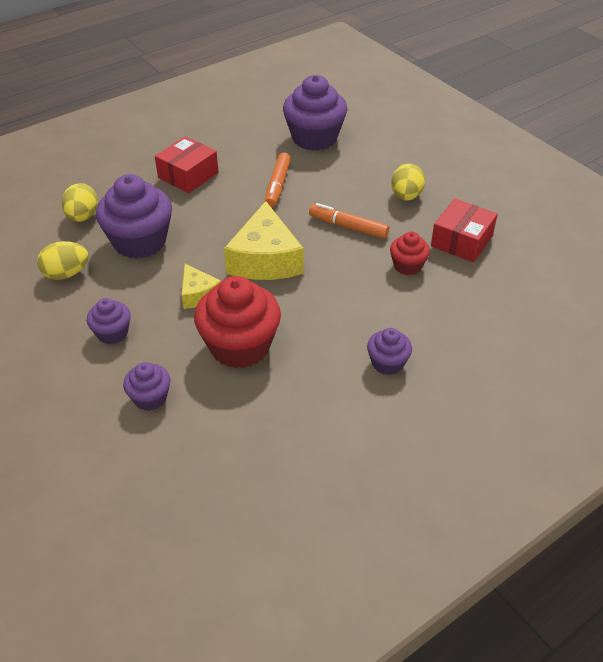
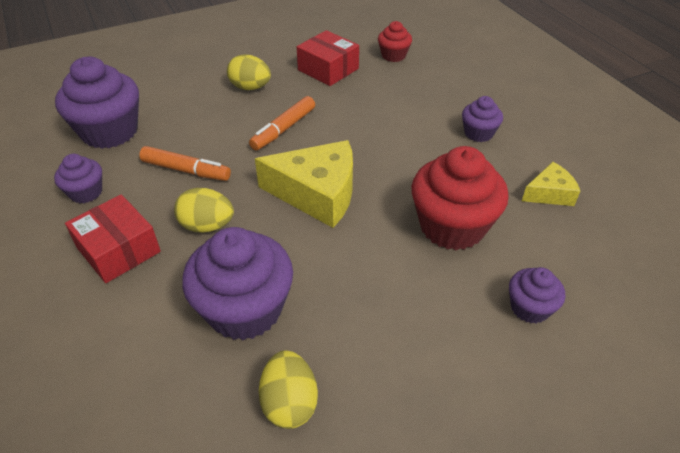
camera: 80 degrees left, 0 degrees up
(83, 217) = (157, 382): yellow egg -> yellow egg (207, 226)
(112, 333) = (421, 344): purple cupcake -> purple cupcake (86, 192)
(198, 294) = (363, 255): yellow cheese -> yellow cheese (549, 193)
(407, 266) = (353, 103): red cupcake -> red cupcake (393, 55)

